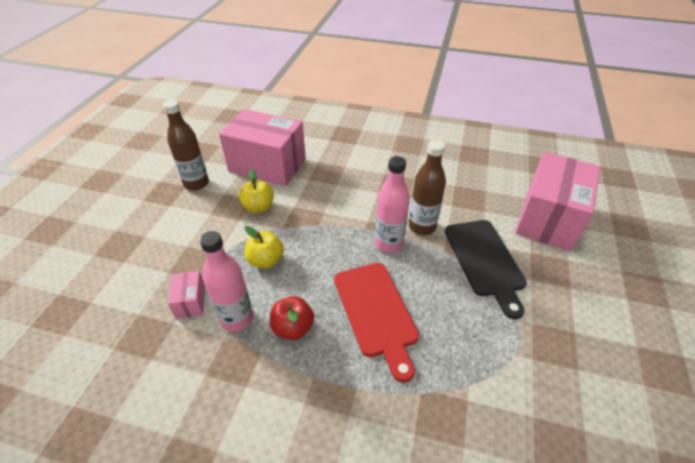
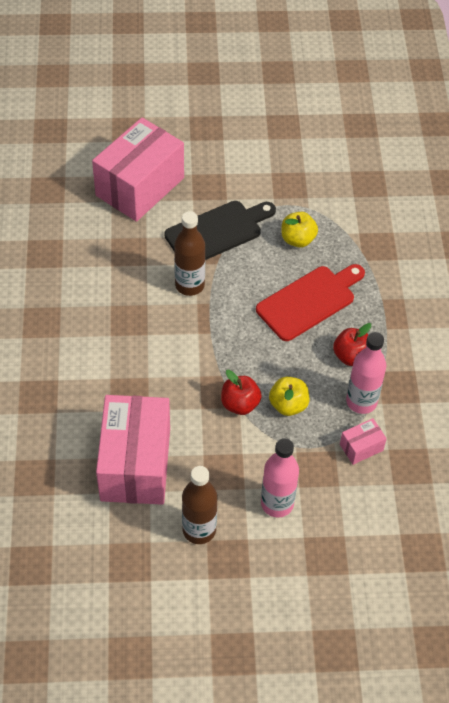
camera: 110 degrees left, 10 degrees up
(258, 207) = (215, 442): yellow apple -> yellow apple (297, 239)
(284, 229) = (240, 404): none -> red apple
(389, 243) = (224, 308): pink bottle -> pink bottle (277, 503)
(548, 219) = (140, 186): pink box -> pink box turned 60 degrees counterclockwise

